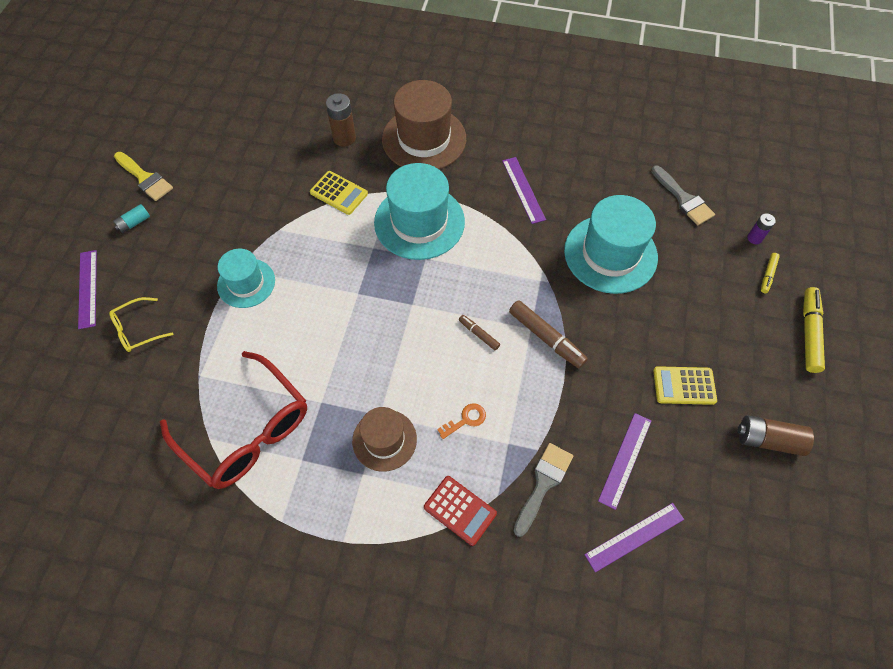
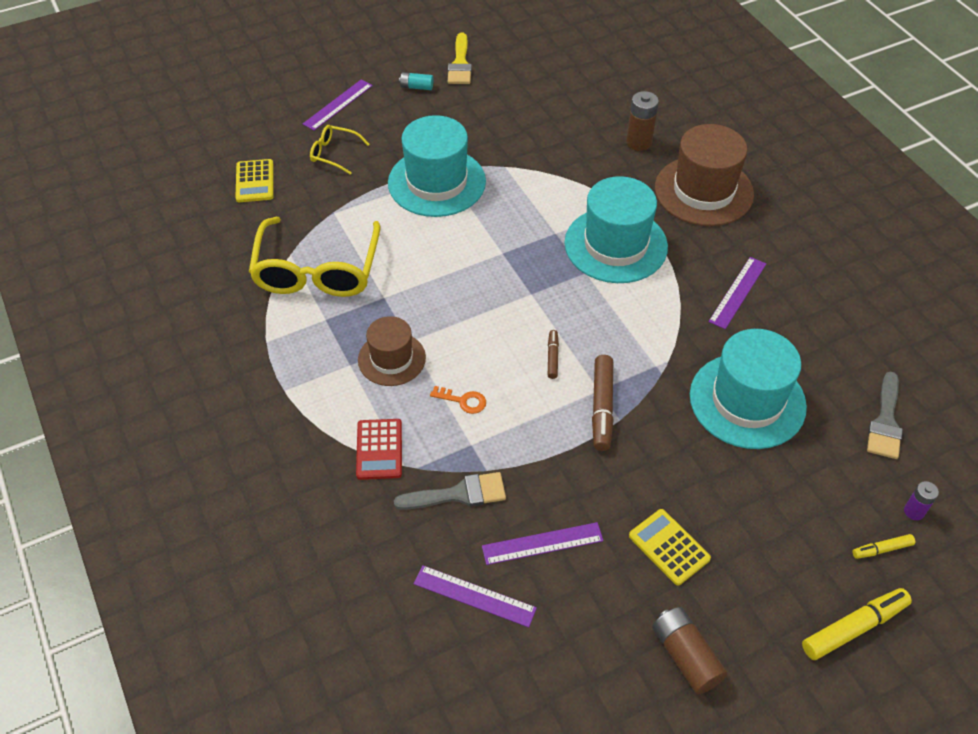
camera: 50 degrees right, 10 degrees down
(246, 283) = (436, 182): turquoise hat -> turquoise hat, size x1.65
(246, 430) = (317, 270): red glasses -> yellow glasses
(339, 193) = (581, 177): yellow calculator -> yellow calculator (254, 181)

